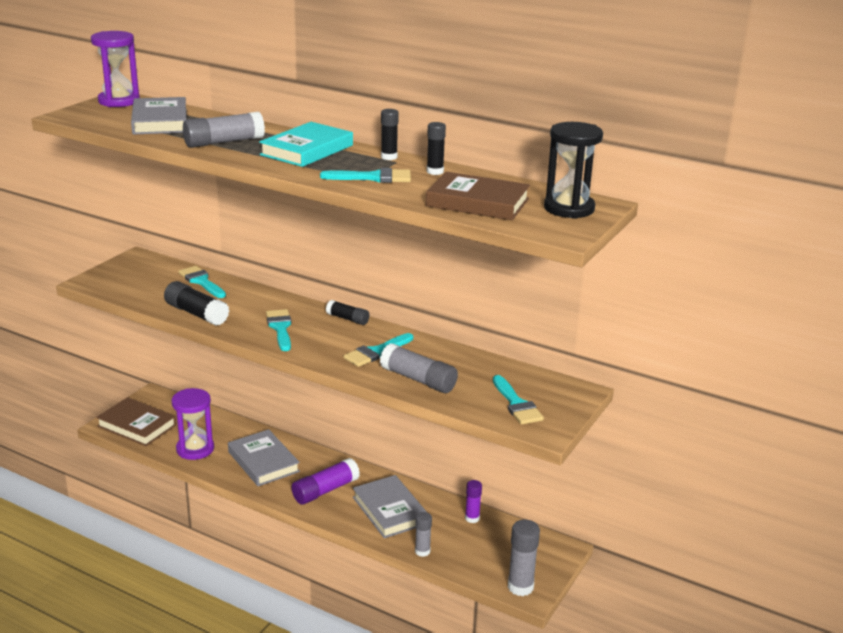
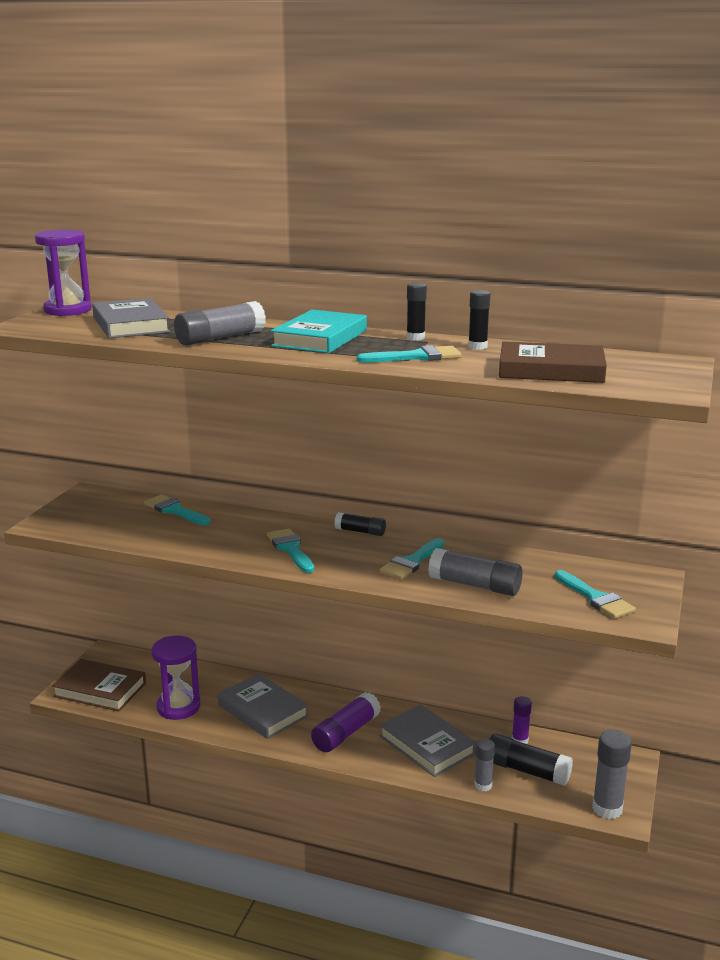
camera: 10 degrees left, 5 degrees down
(196, 313) = (186, 544): black glue stick -> black glue stick (527, 770)
(569, 208) = (651, 368): black hourglass -> none

